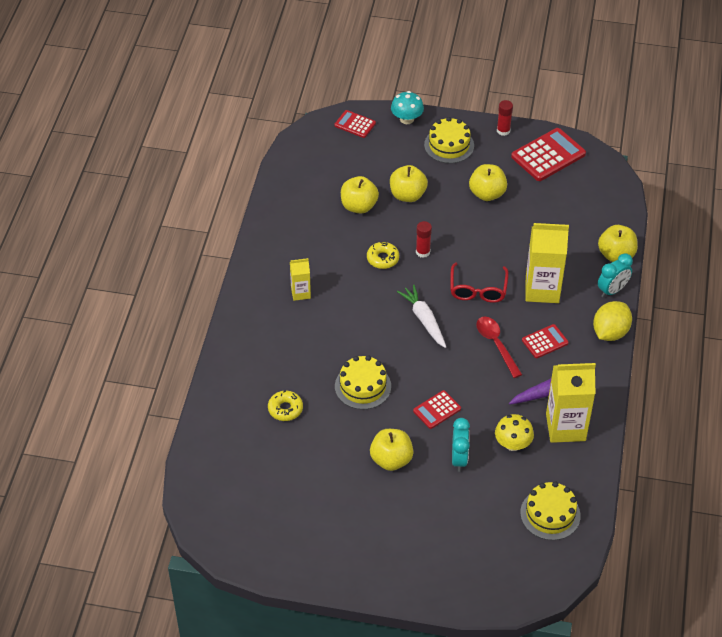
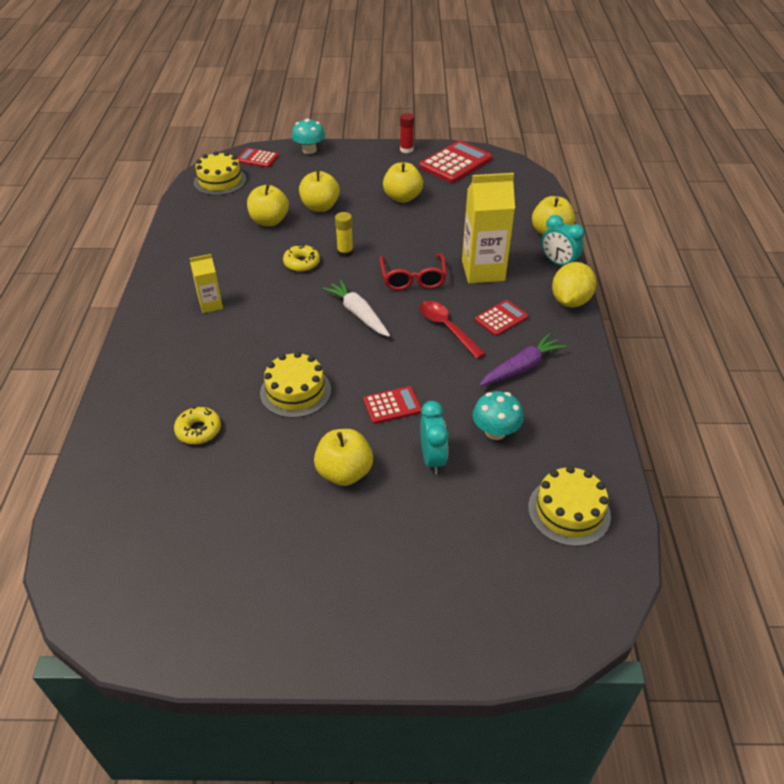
camera: 10 degrees left, 5 degrees down
(423, 252) = (345, 252): red glue stick -> yellow glue stick
(437, 410) = (392, 405): red calculator -> red calculator turned 150 degrees counterclockwise
(449, 145) = (355, 165): yellow cake -> yellow cake (220, 181)
(513, 444) = (495, 431): yellow mushroom -> turquoise mushroom
(565, 427) = (554, 404): yellow carton -> none
(612, 290) = (558, 263): turquoise clock -> turquoise clock turned 90 degrees clockwise

